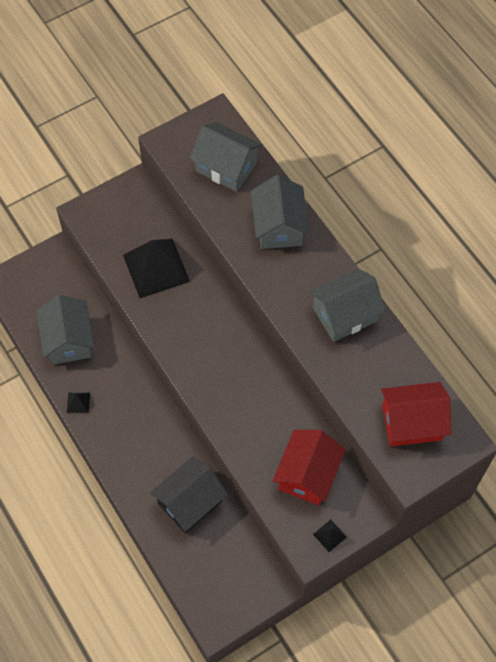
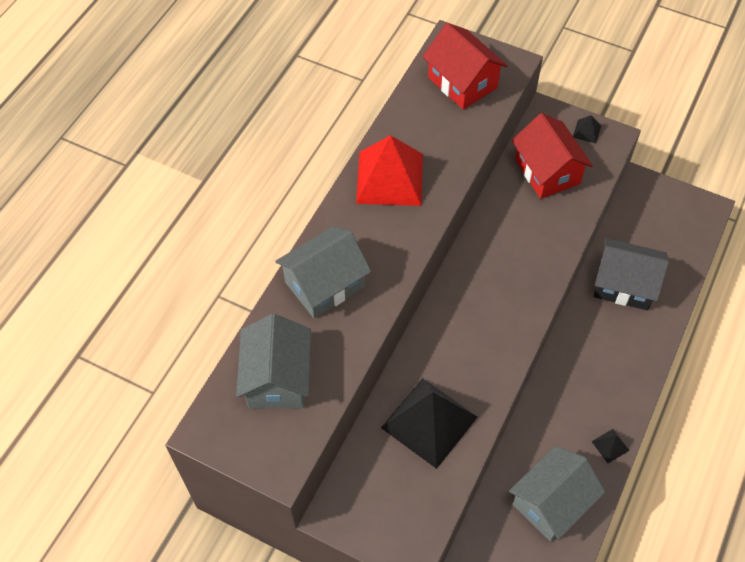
camera: 120 degrees left, 5 degrees down
(307, 474) = (547, 171): red house -> red house turned 75 degrees clockwise
(345, 314) = (390, 178): grey house -> red pyramid

